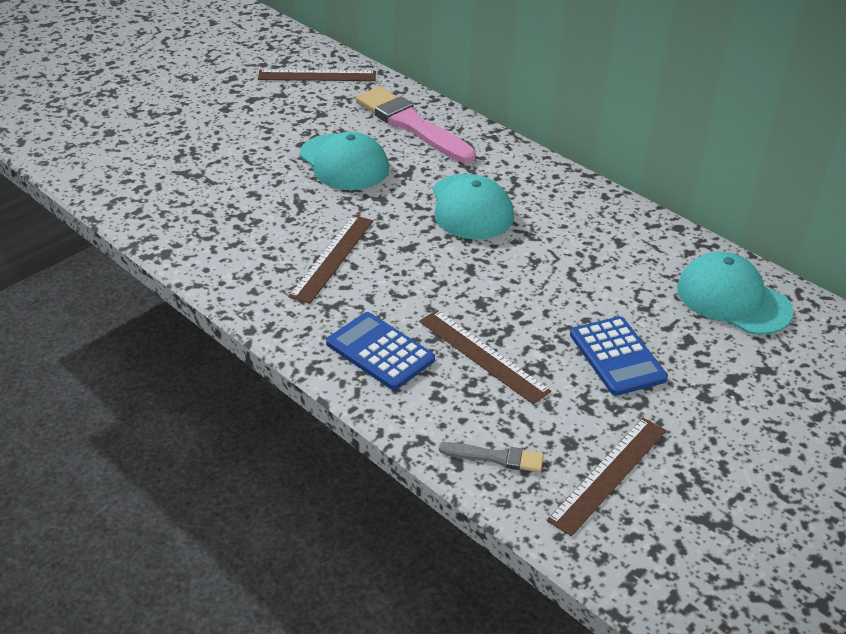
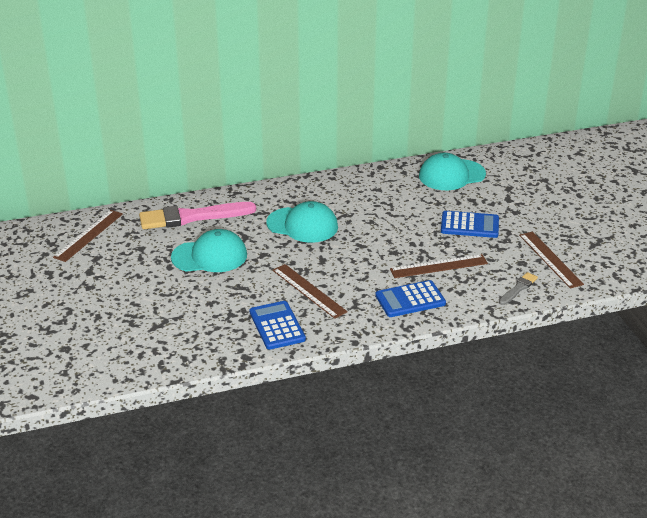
camera: 60 degrees left, 5 degrees down
(241, 256) = (277, 326): none -> blue calculator

